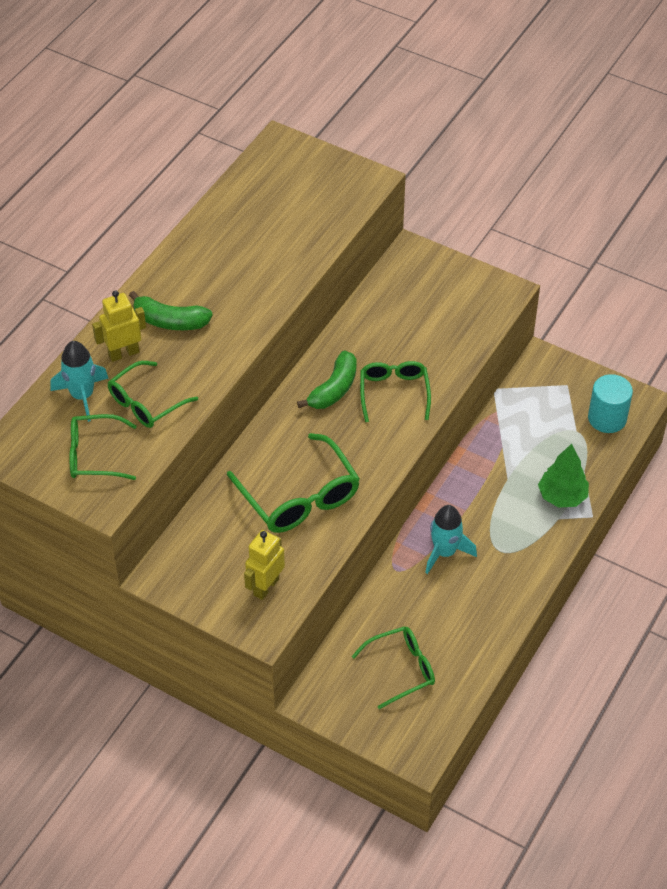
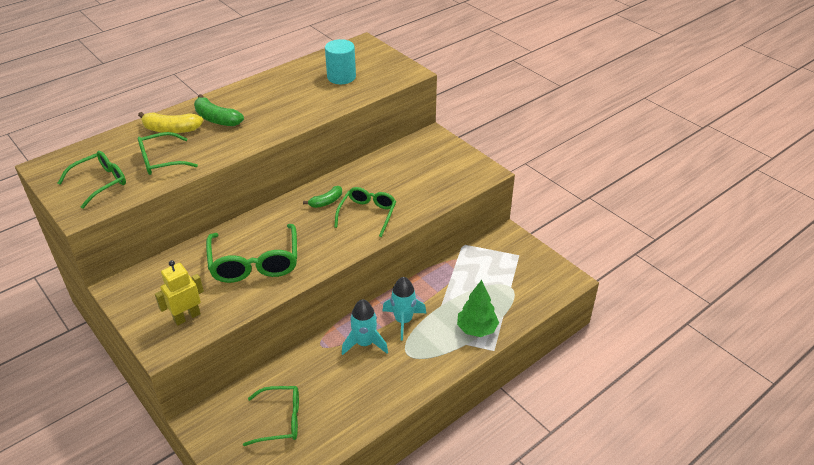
camera: 20 degrees right, 10 degrees down
(82, 396) = (124, 147): turquoise rocket -> turquoise rocket (403, 321)
(94, 455) = (100, 183): green glasses -> green glasses turned 120 degrees clockwise
(123, 353) = (171, 129): yellow robot -> yellow banana
(334, 389) = (326, 202): green banana -> green banana, size x0.66
(607, 418) = (539, 284): turquoise cylinder -> turquoise cylinder (341, 77)

